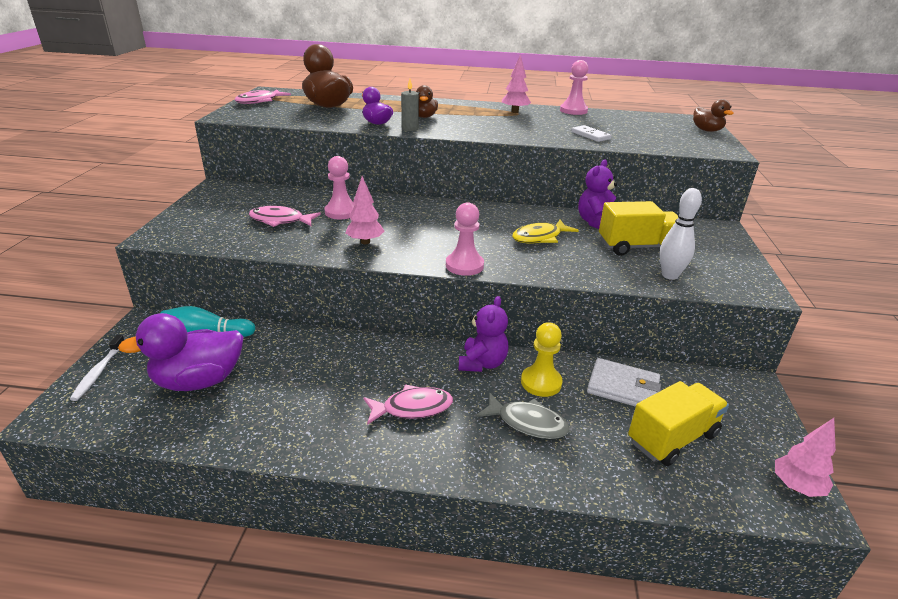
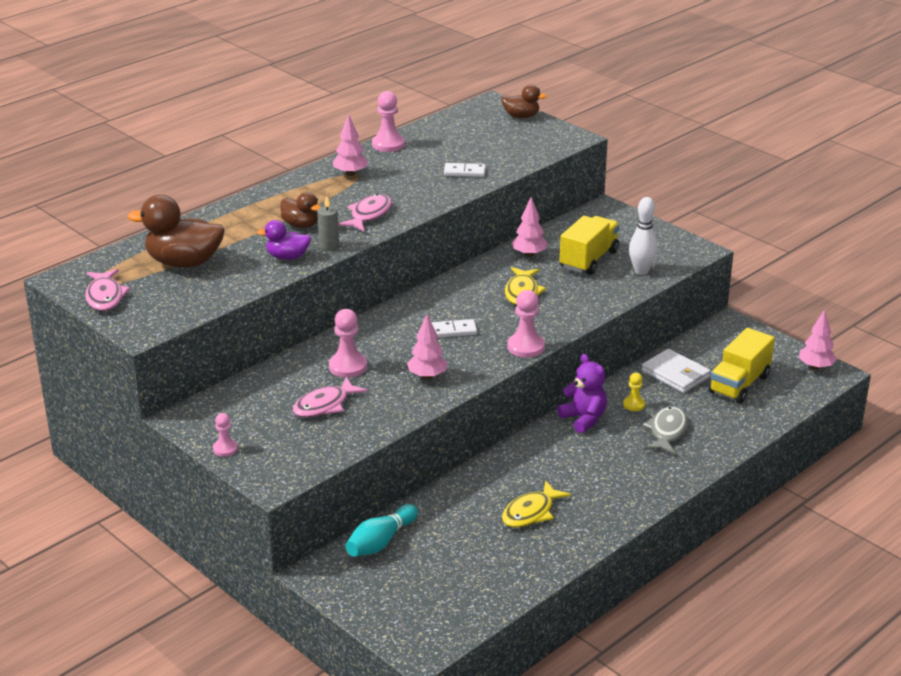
camera: 50 degrees left, 0 degrees up
(99, 372) = (377, 615): white toothbrush -> none
(190, 208) = (225, 449): none -> pink pawn
(199, 381) = (453, 563): purple duck -> none
(310, 392) = (531, 512): none -> yellow fish
(412, 408) = (600, 473): pink fish -> pink fish (369, 215)
(443, 231) = (453, 330): none -> white domino
(527, 423) = (667, 431): grey fish -> grey fish turned 45 degrees counterclockwise
(541, 382) = (634, 405): yellow pawn -> yellow pawn, size x0.60
(595, 222) = (529, 254): purple teddy bear -> pink tree
(623, 387) = (675, 374): white wallet -> white wallet turned 75 degrees clockwise
(672, 438) = (739, 384): yellow truck -> yellow truck turned 150 degrees counterclockwise

